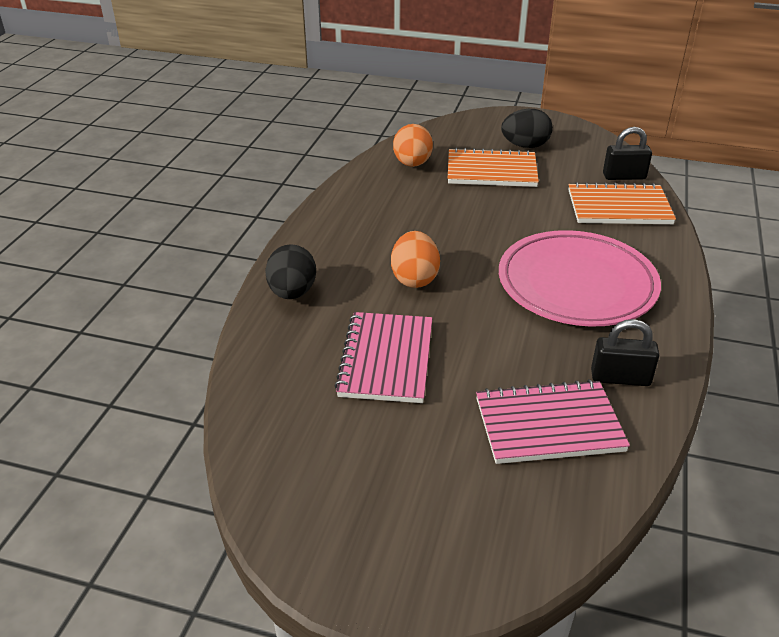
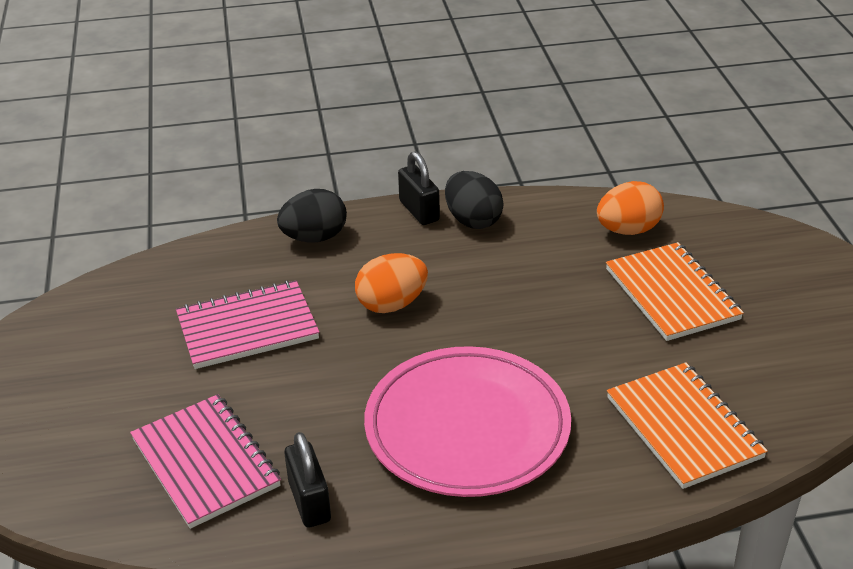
camera: 65 degrees right, 0 degrees up
(525, 146) = (769, 304): black egg -> black egg (473, 220)
(624, 176) = (776, 415): black padlock -> black padlock (419, 211)

